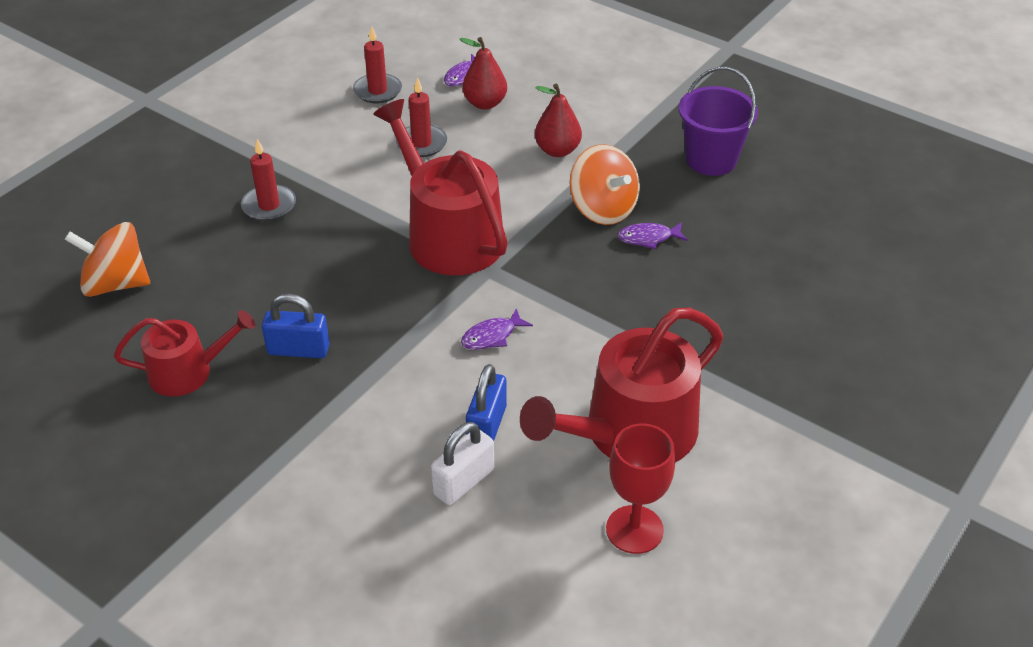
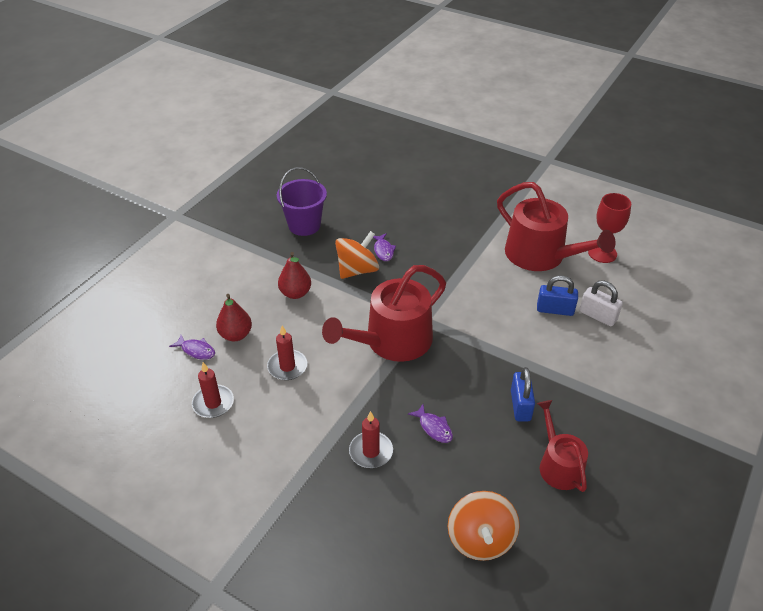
camera: 95 degrees left, 0 degrees up
(492, 336) = (484, 313): purple fish -> purple fish (434, 428)

